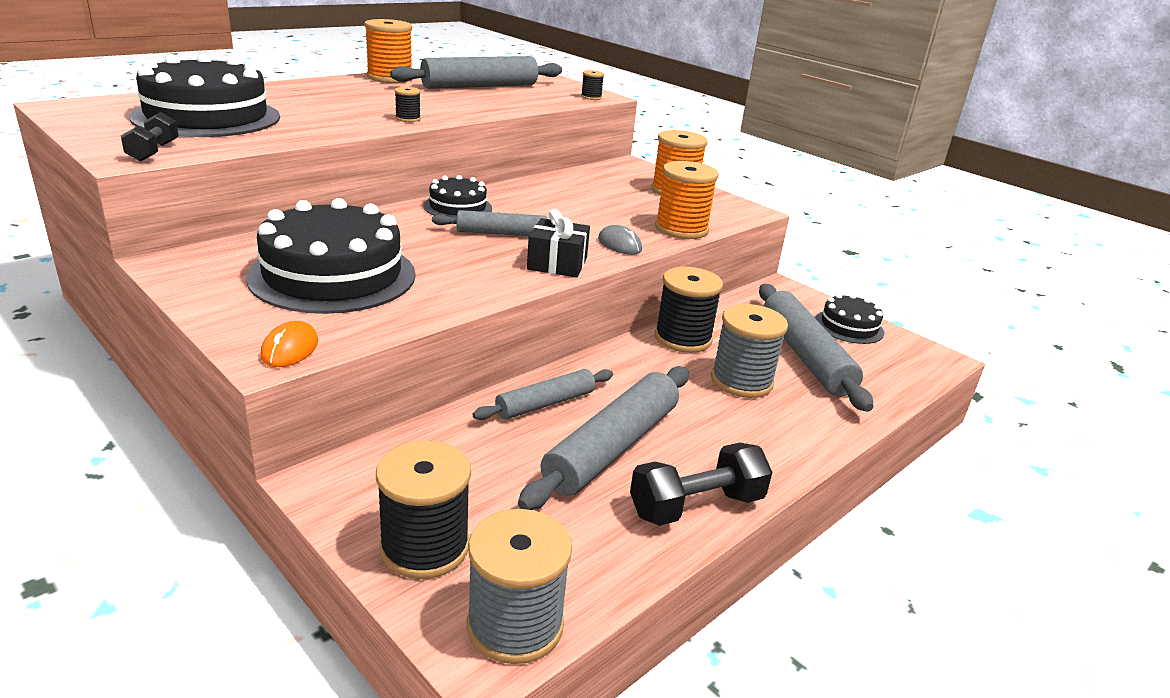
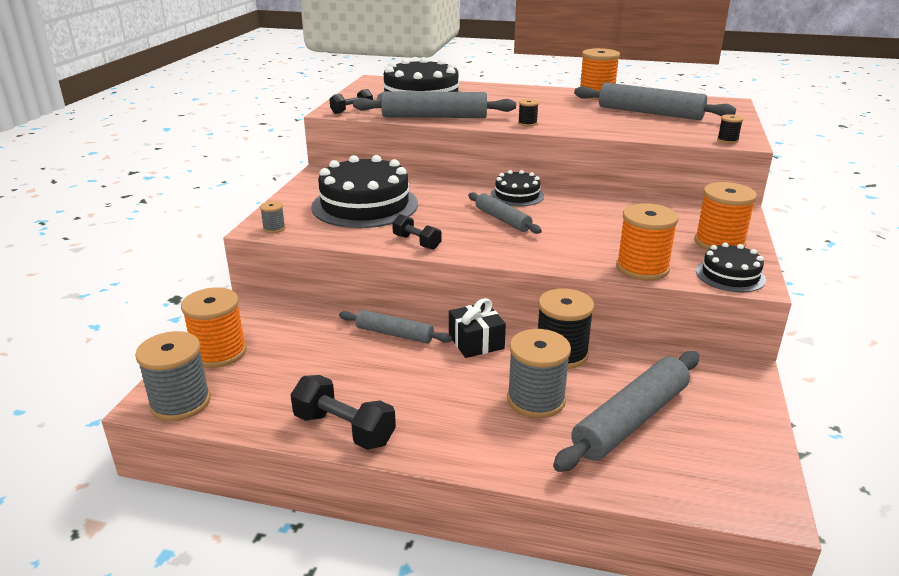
camera: 60 degrees right, 0 degrees up
(290, 349) = (274, 228): orange mouse -> grey spool
(425, 547) = (219, 352): black spool -> orange spool
(485, 287) = (416, 242): none -> black dumbbell
(557, 263) = (489, 249): black gift -> black gift (476, 342)
(612, 447) = (374, 375): grey rolling pin -> grey rolling pin (434, 117)
(619, 244) = (562, 257): grey mouse -> none
(849, 326) = (735, 431): black cake -> black cake (730, 275)

